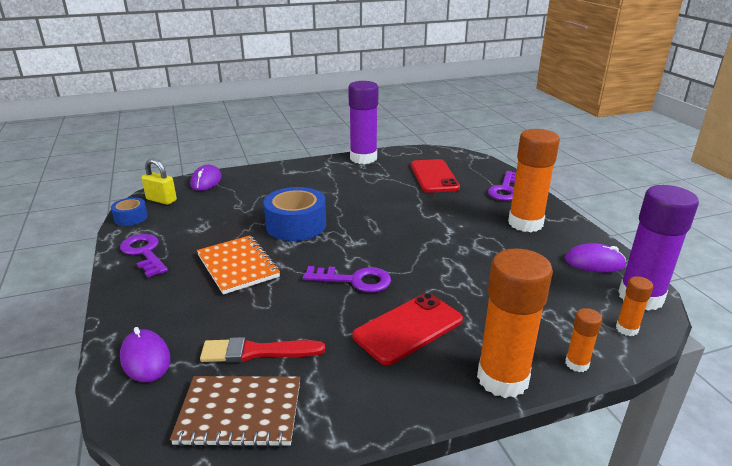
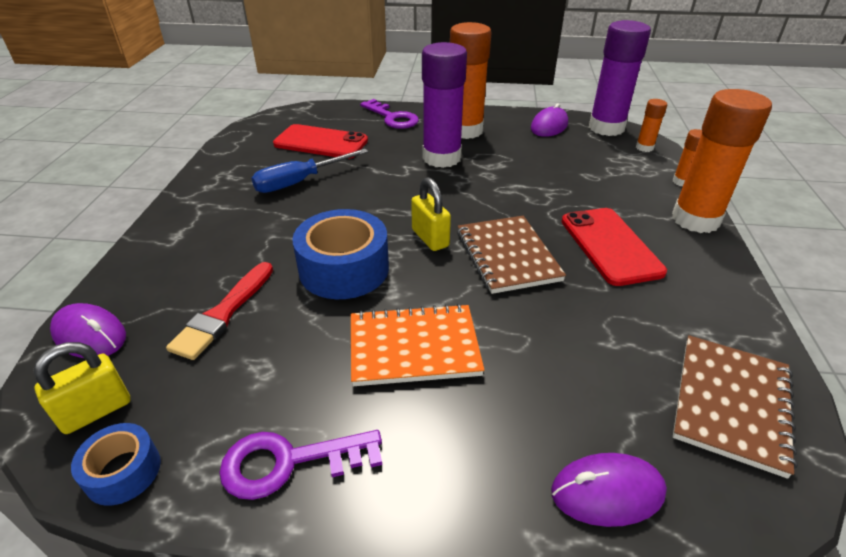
camera: 65 degrees left, 10 degrees up
(256, 352) = (621, 367): red brush -> red brush (223, 313)
(351, 245) = (430, 238): none -> yellow padlock
(354, 280) = (507, 256): purple key -> brown notebook
(363, 158) = (214, 171): purple glue stick -> purple glue stick (441, 158)
(377, 185) = (300, 182): none -> blue screwdriver

